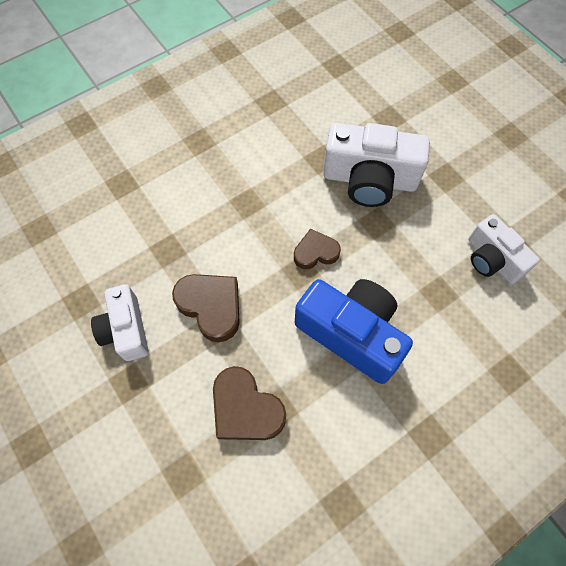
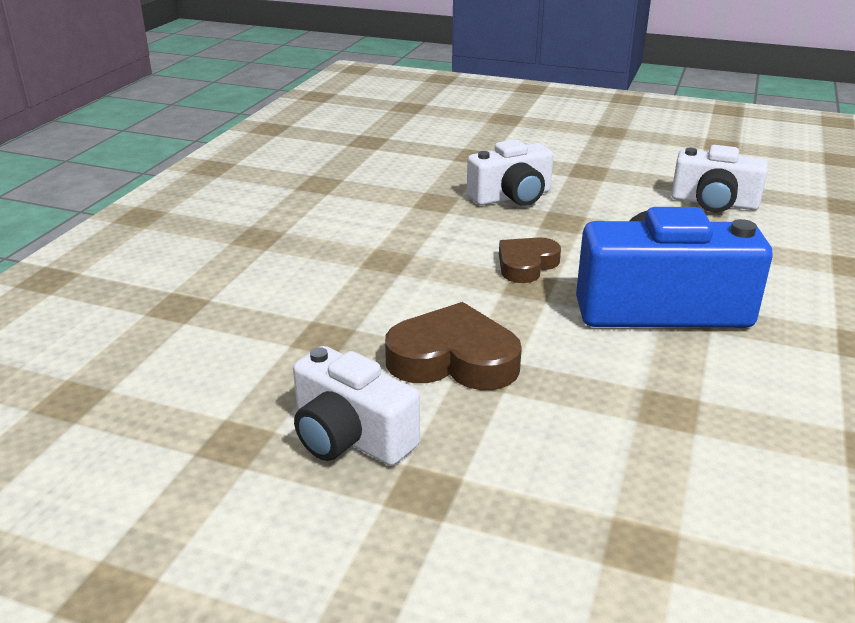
camera: 35 degrees left, 35 degrees down
(246, 408) = (630, 429): brown heart -> none
(369, 179) = (512, 197): white camera -> white camera, size x0.63

